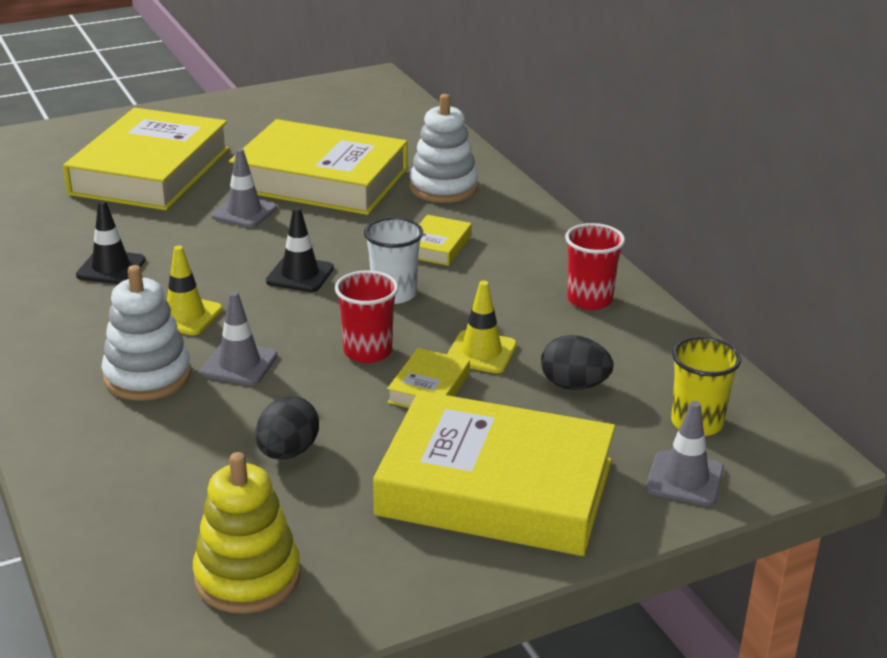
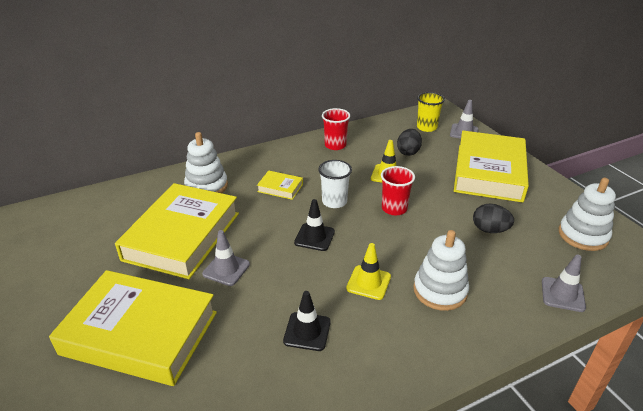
camera: 90 degrees left, 5 degrees up
(239, 364) = (417, 253): grey traffic cone -> grey traffic cone (562, 294)
(247, 577) = (583, 235): yellow stacking toy -> white stacking toy
(429, 388) = (421, 189): yellow book -> none

